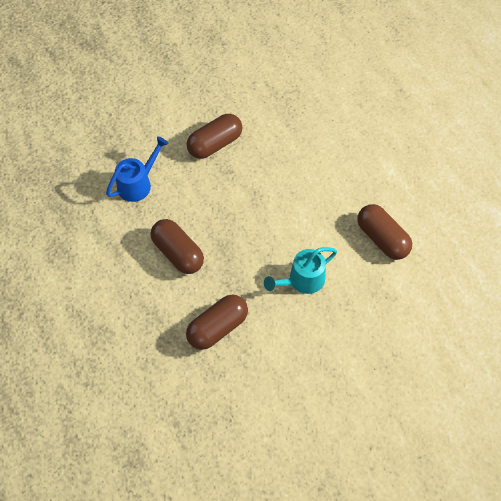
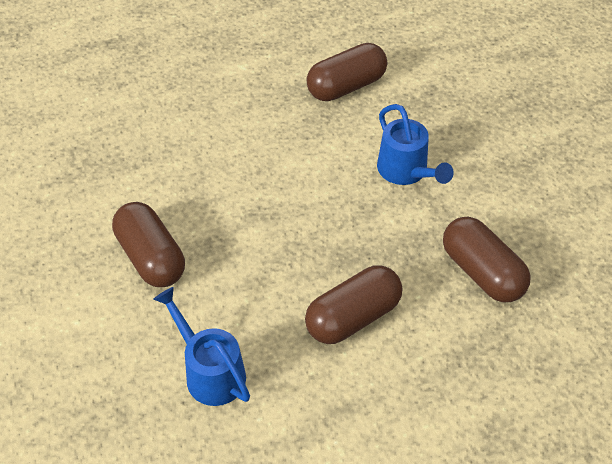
camera: 85 degrees left, 10 degrees down
(302, 281) = (406, 172): turquoise watering can -> blue watering can

